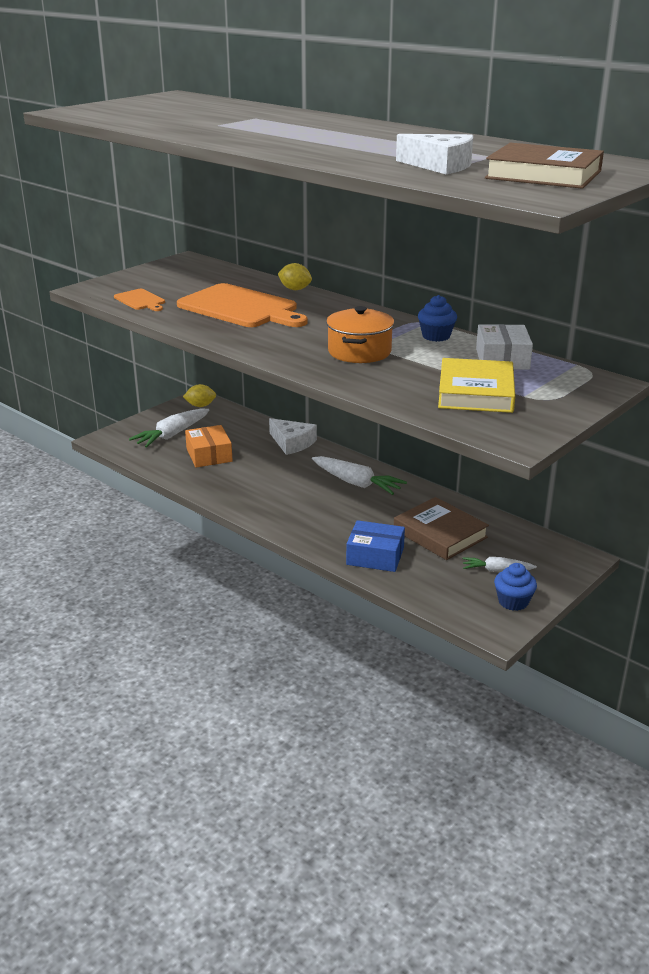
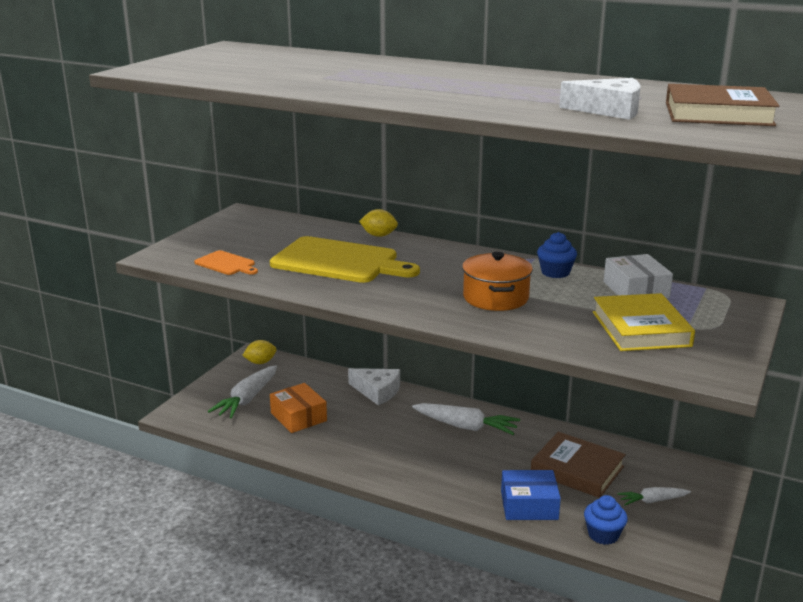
camera: 15 degrees left, 5 degrees down
(241, 308) = (339, 261): orange cutting board -> yellow cutting board
(513, 602) = (687, 533): blue cupcake -> blue cupcake (603, 535)

